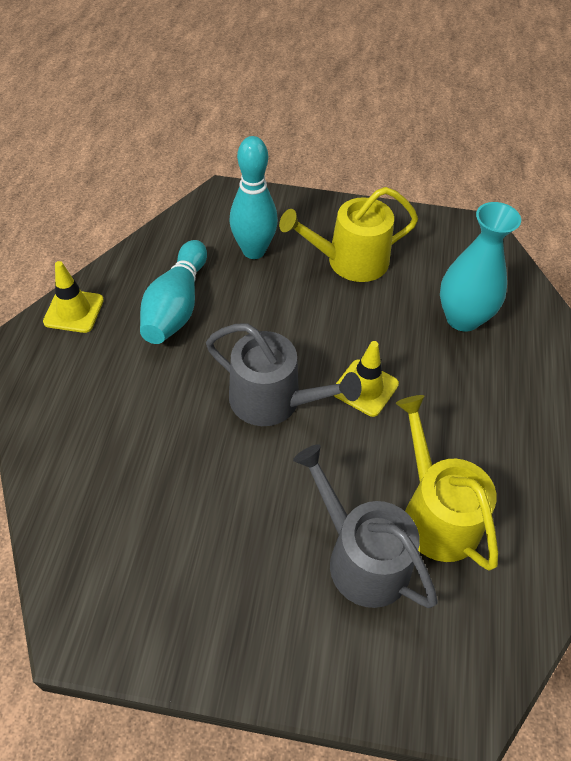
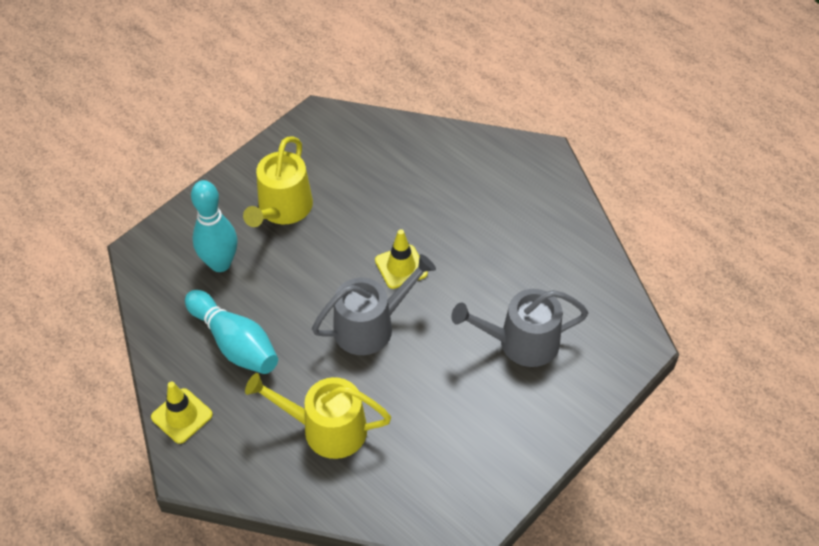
camera: 55 degrees left, 0 degrees up
(436, 514) = (520, 285): yellow watering can -> yellow watering can (326, 429)
(463, 318) = (387, 176): turquoise vase -> none

